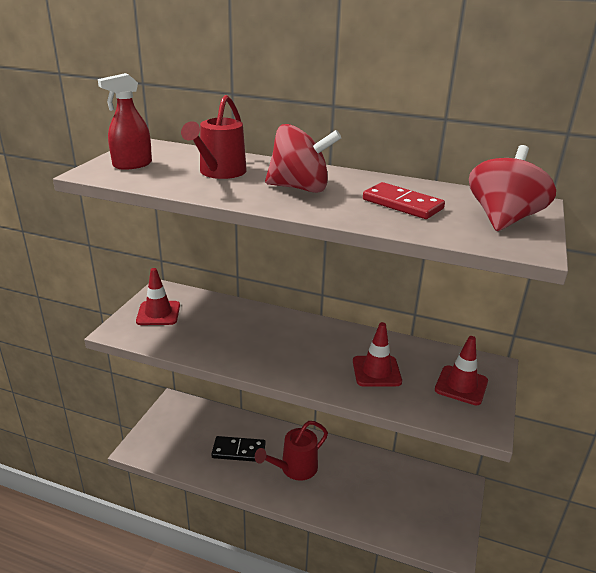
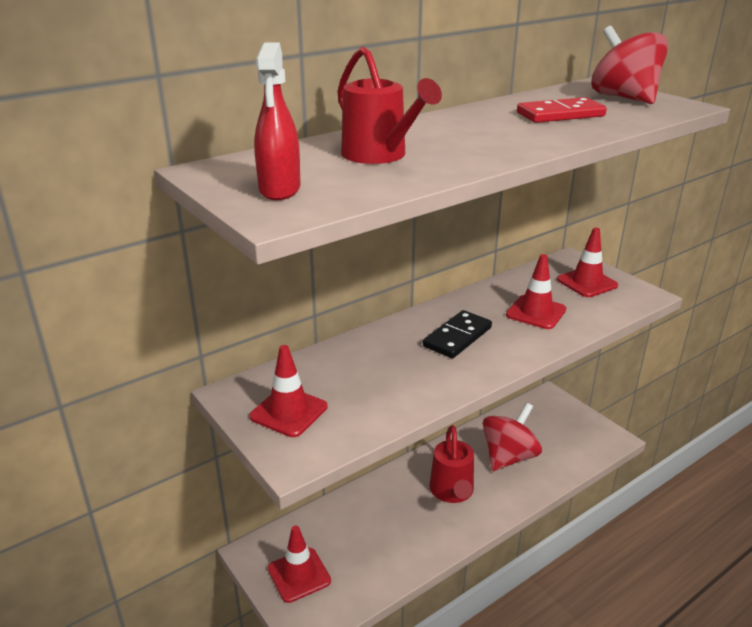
camera: 55 degrees left, 0 degrees up
(170, 428) = (299, 575): none -> red traffic cone
(238, 451) = (392, 525): black domino -> black domino (457, 337)
(300, 188) = (475, 136): red spinning top -> red spinning top (508, 457)

